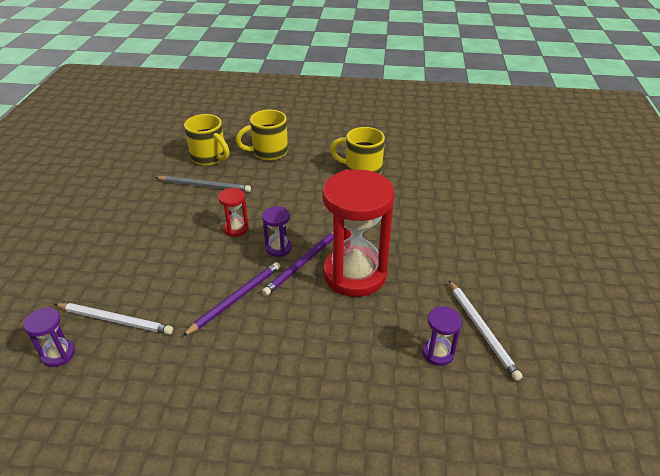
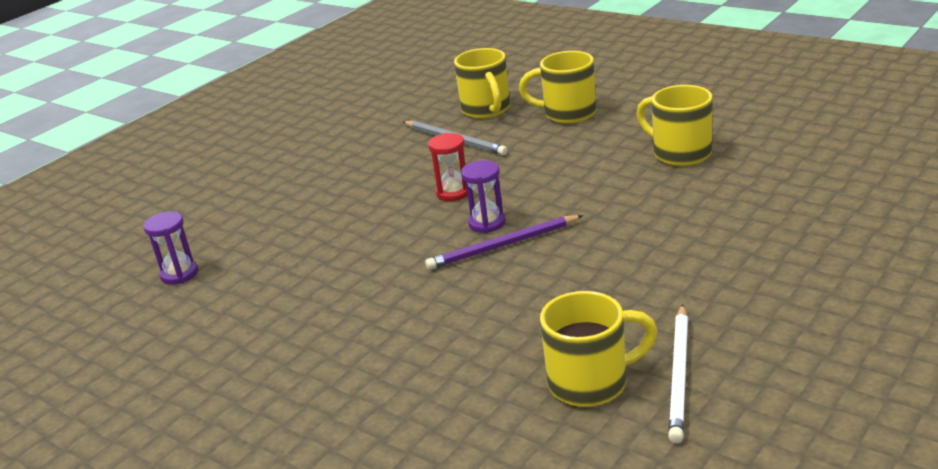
camera: 35 degrees right, 10 degrees down
(115, 320) = (253, 257): white pencil -> none
(236, 299) = (392, 265): purple pencil -> none
(355, 274) = (559, 271): red hourglass -> none
(438, 353) = (591, 383): purple hourglass -> yellow mug

